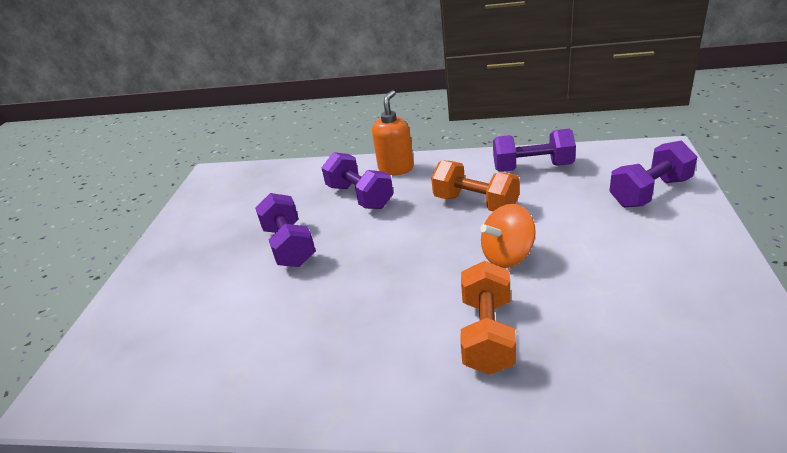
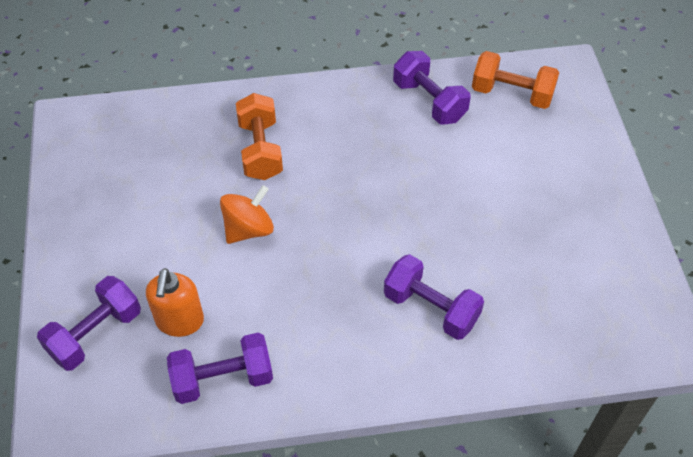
camera: 160 degrees right, 20 degrees up
(289, 246) = (474, 224): purple dumbbell -> purple dumbbell (429, 101)
(396, 168) = (404, 371): orange soap dispenser -> orange soap dispenser (180, 321)
(475, 203) = (288, 303): orange dumbbell -> orange dumbbell (512, 94)

